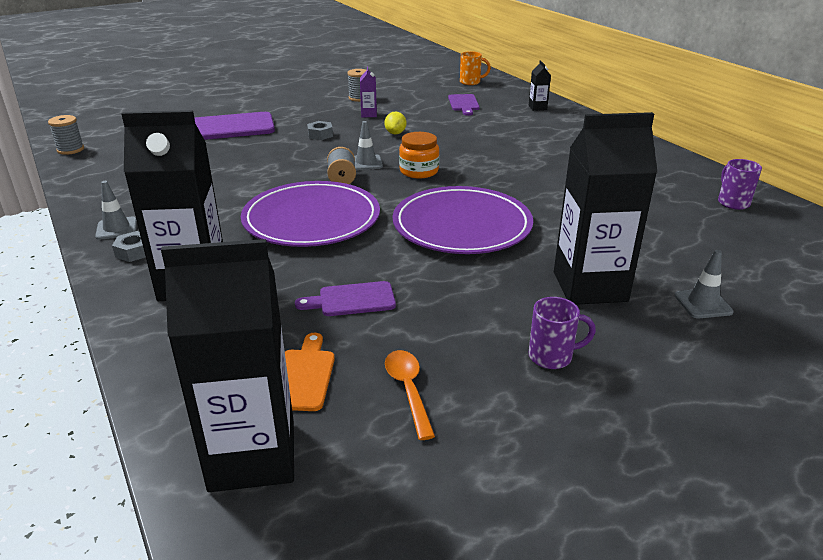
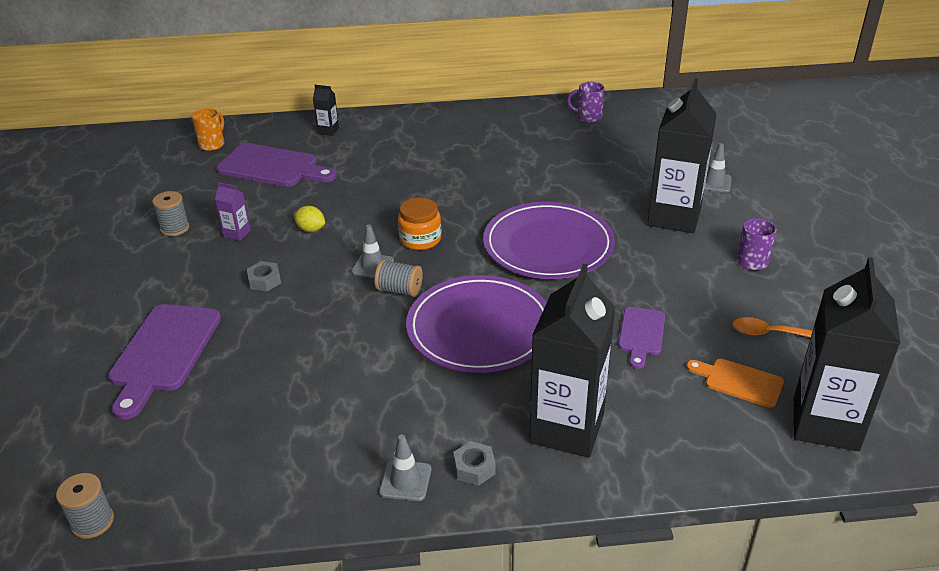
camera: 65 degrees left, 5 degrees up
(464, 104) = (272, 167): purple cutting board -> purple cutting board, size x1.78

